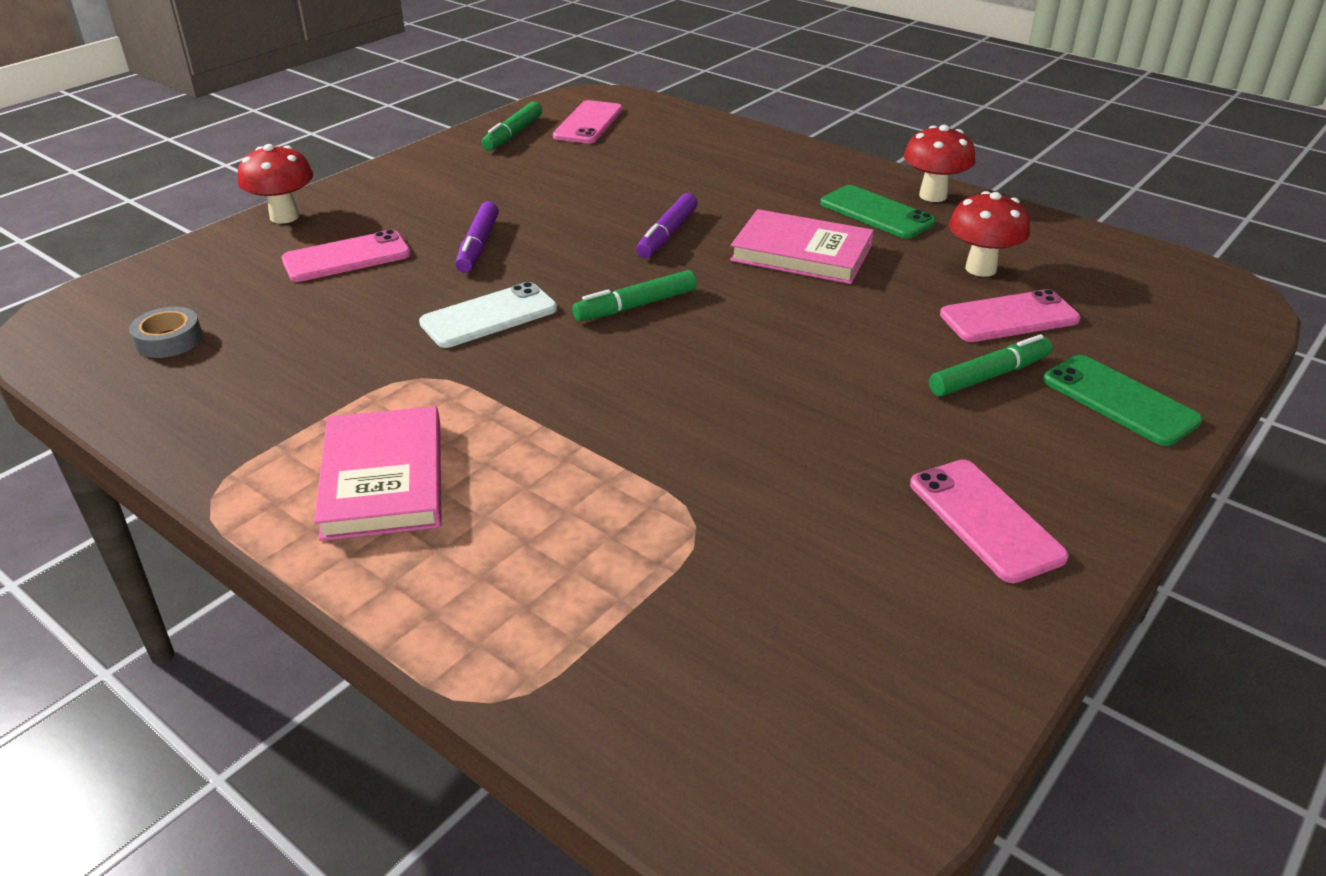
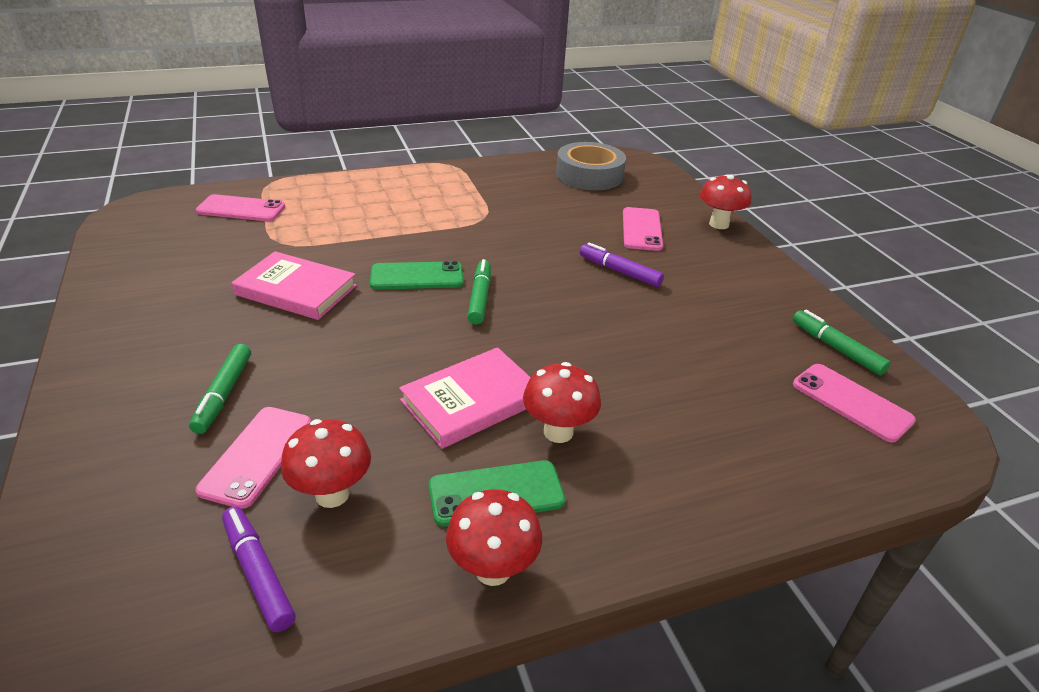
camera: 120 degrees right, 0 degrees up
(169, 340) = (589, 175): grey tape -> grey tape, size x2.02
(384, 479) = (415, 193): pink book -> pink book (296, 290)
(489, 316) = (523, 250): white phone -> none
(667, 234) = (567, 350): purple marker -> purple marker (258, 574)
(781, 209) = (558, 432): none -> red mushroom
(985, 520) = (150, 314): pink phone -> pink phone (241, 209)
(1119, 400) = (115, 436): green phone -> green phone (417, 276)

